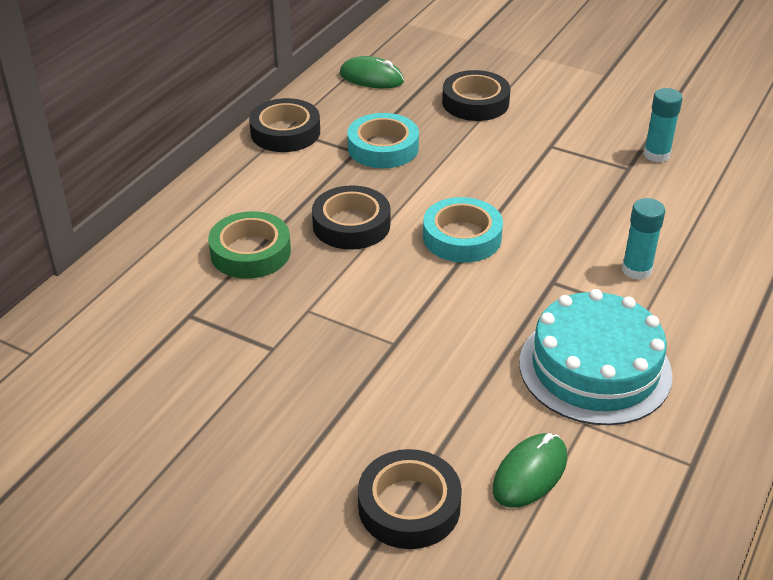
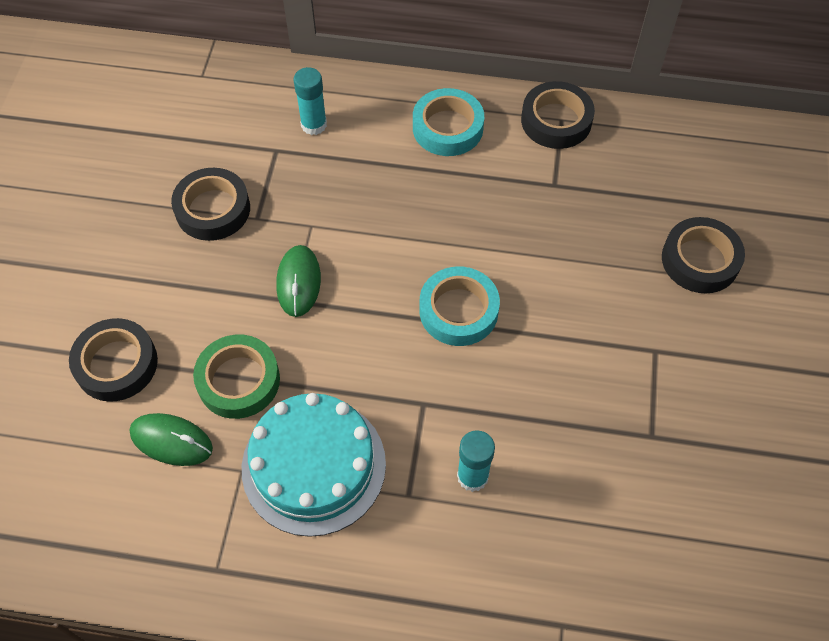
camera: 70 degrees right, 20 degrees up
(250, 252) = (368, 160): green tape -> green tape (238, 380)
(351, 225) = (438, 218): black tape -> black tape (213, 209)
(371, 78) = (693, 156): green mouse -> green mouse (298, 282)
(383, 148) = (571, 205): turquoise tape -> turquoise tape (447, 128)
(656, 154) = (694, 461): turquoise glue stick -> turquoise glue stick (314, 125)

